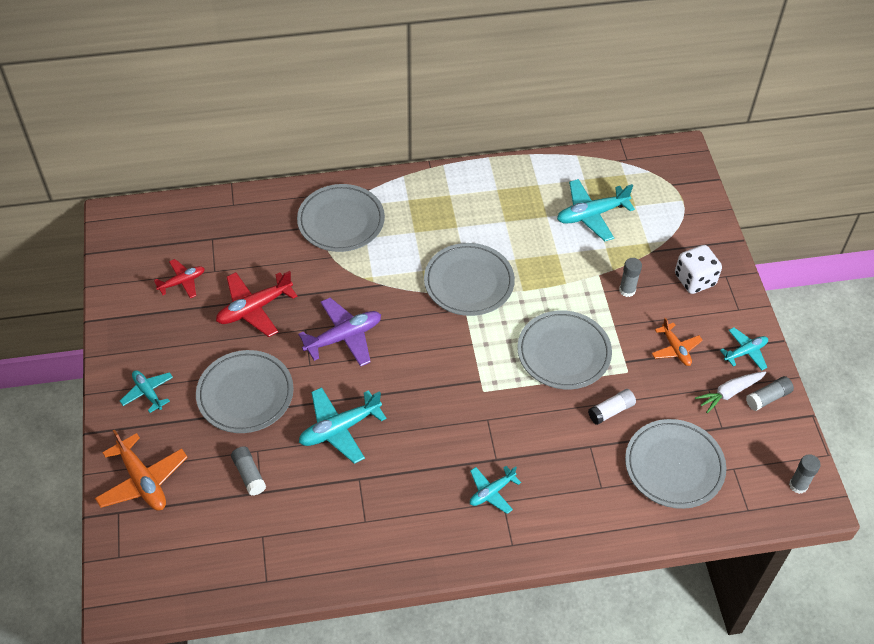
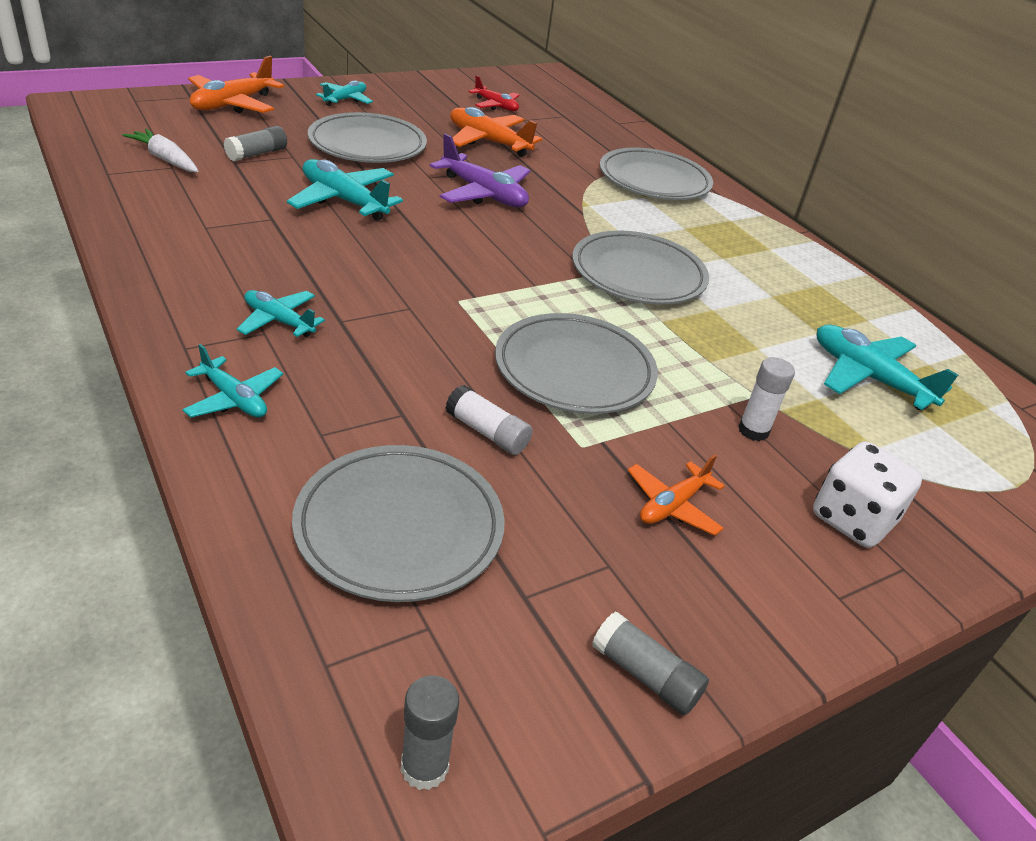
camera: 65 degrees right, 15 degrees down
(254, 308) = (488, 142): red plane -> orange plane
(627, 290) = (753, 430): grey glue stick -> white glue stick
(729, 393) = (618, 601): white carrot -> white carrot (165, 159)
(745, 352) = (740, 620): turquoise plane -> turquoise plane (234, 399)

